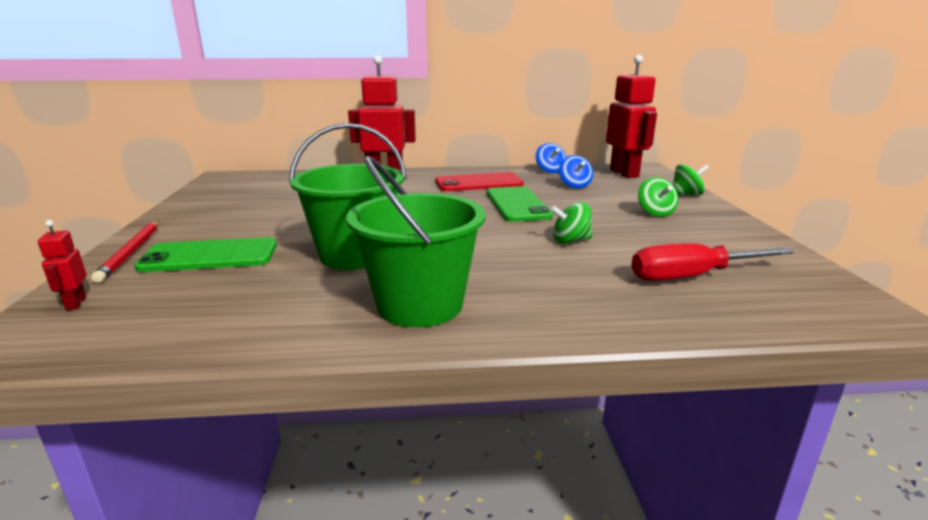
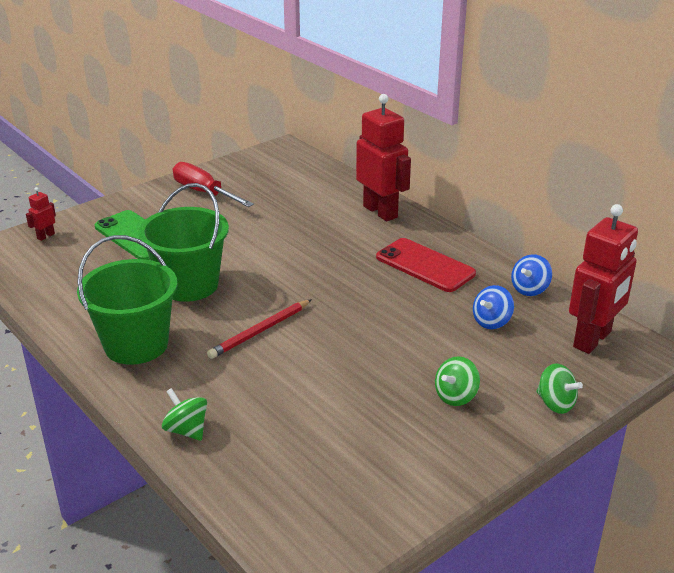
camera: 55 degrees right, 10 degrees up
(131, 252) = (116, 208): red pencil -> red pencil (260, 331)
(517, 204) = (384, 310): green phone -> none
(570, 241) = (317, 368): green spinning top -> green spinning top (186, 430)
(692, 276) = (297, 452): red screwdriver -> red screwdriver (204, 193)

